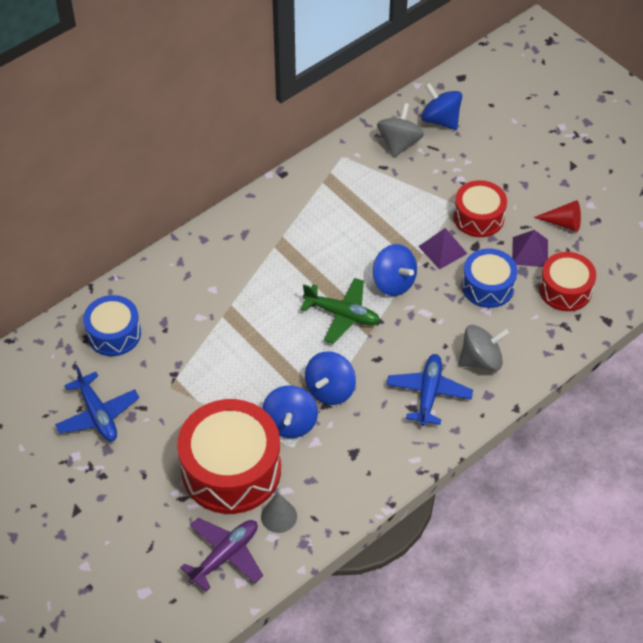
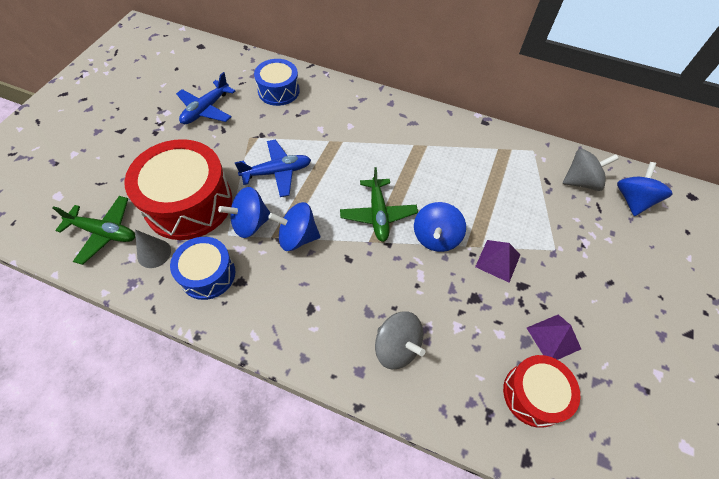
camera: 60 degrees right, 5 degrees up
(225, 556) = (104, 232): purple plane -> green plane
(428, 393) = (333, 316): blue plane -> blue plane (277, 172)
(478, 217) = (556, 274): red drum -> none
(488, 286) = (485, 316): blue drum -> blue drum (208, 274)
(563, 223) = (613, 356): red cone -> none

